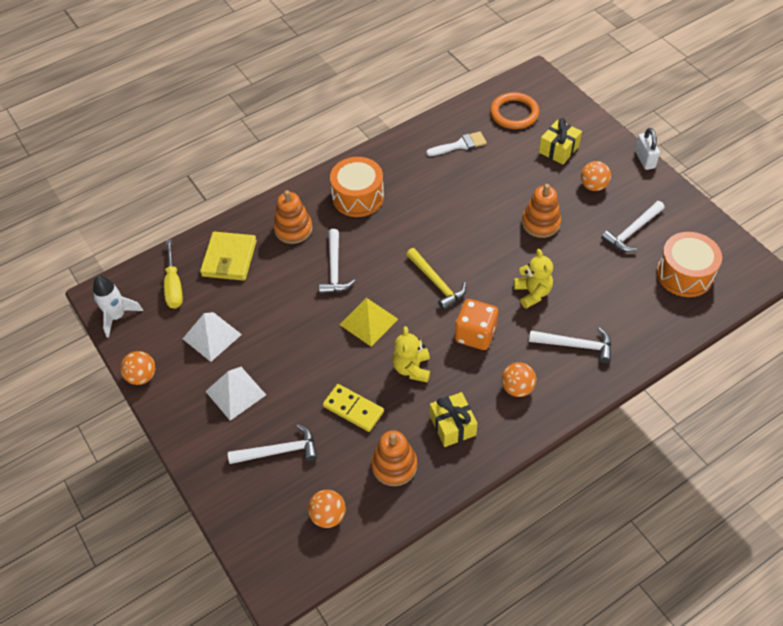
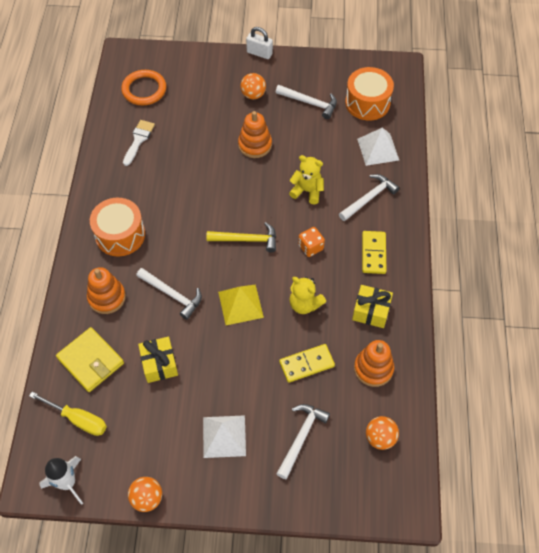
camera: 55 degrees left, 5 degrees up
(212, 336) = (155, 421): white pyramid -> white pyramid (378, 149)
(475, 334) = (310, 247): orange dice -> orange dice, size x0.65
(517, 388) = (373, 253): orange ball -> yellow domino
(558, 149) = (203, 89): yellow gift -> yellow gift (159, 364)
(632, 231) = (310, 103): white hammer -> white hammer turned 60 degrees counterclockwise

